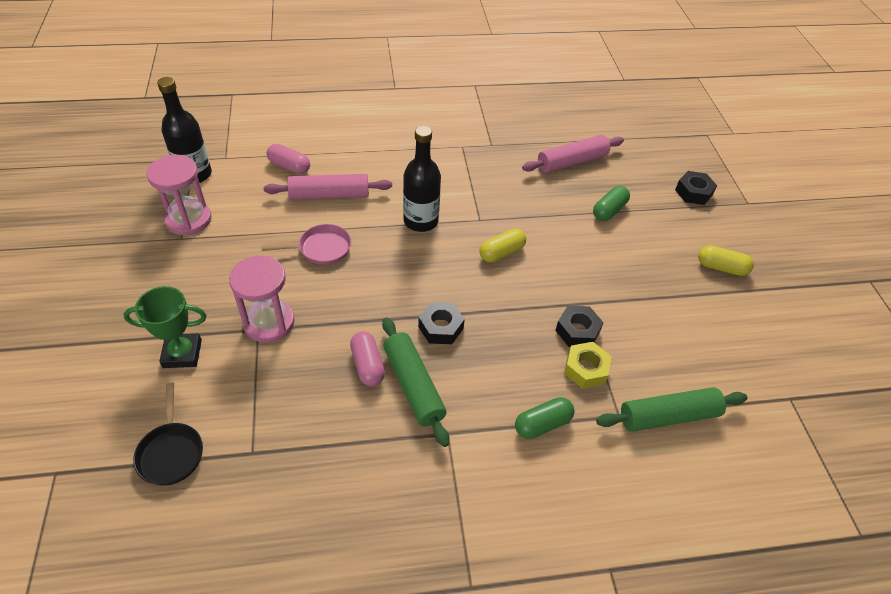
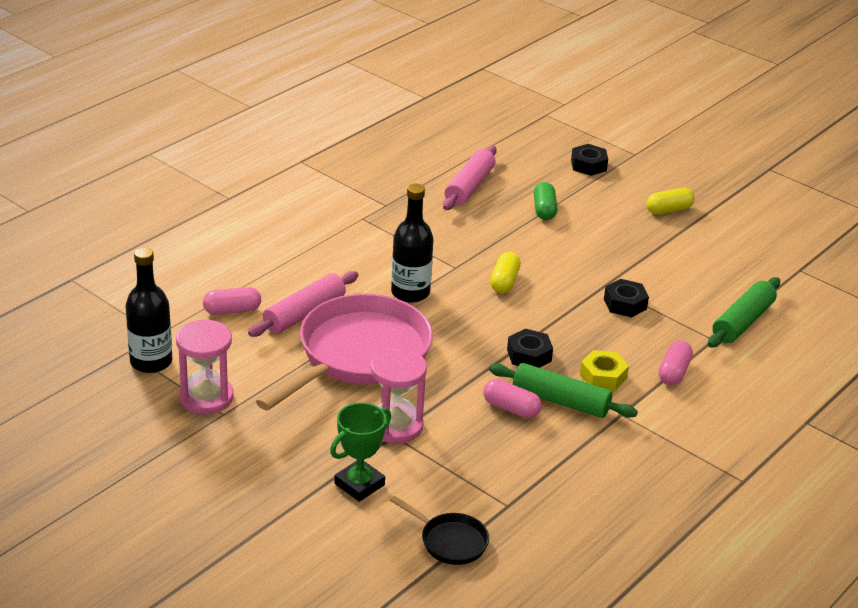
camera: 40 degrees left, 15 degrees down
(321, 248) = (358, 355): pink pan -> pink pan, size x2.28
(542, 424) = (674, 372): green capsule -> pink capsule
(585, 369) = (660, 324): yellow nut -> yellow nut (603, 376)

